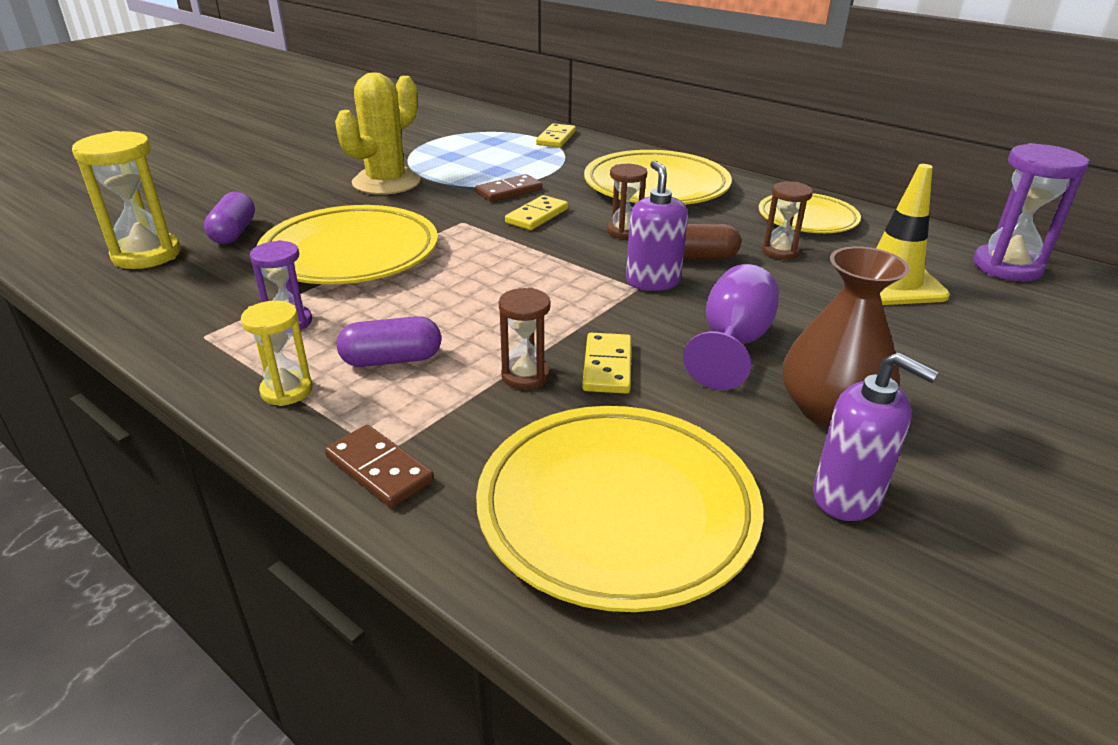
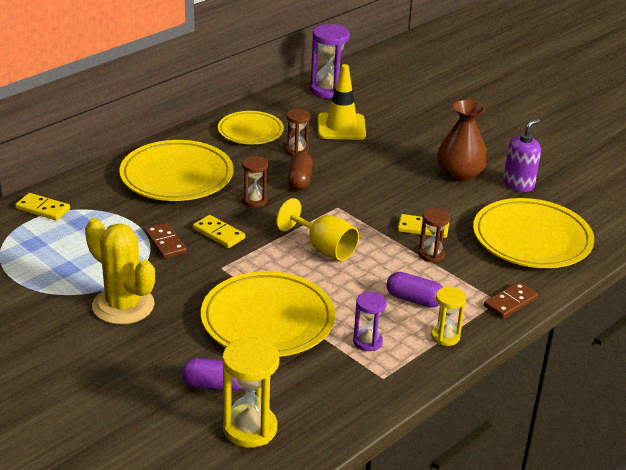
camera: 85 degrees left, 0 degrees up
(392, 360) = (414, 299): purple capsule -> purple capsule turned 60 degrees counterclockwise
(521, 282) = (323, 248): none -> yellow goblet
(652, 281) = (329, 201): purple soap dispenser -> none
(732, 343) = (402, 188): purple goblet -> none

